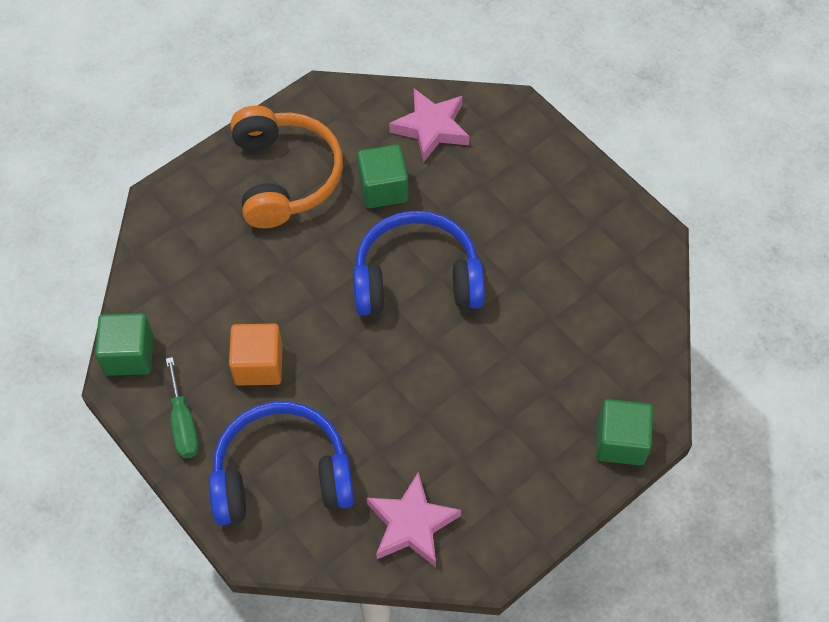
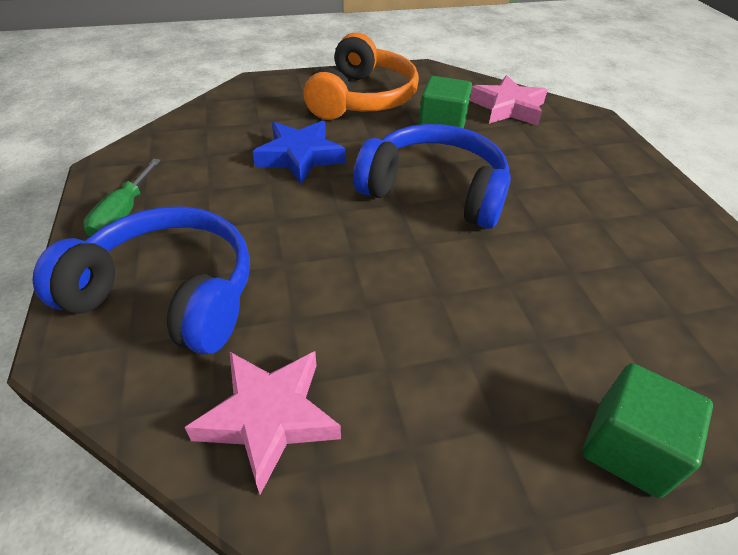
camera: 25 degrees right, 15 degrees down
(129, 355) = (134, 153): green cube -> none
(258, 365) = (233, 198): orange cube -> none
(280, 289) = (300, 156): none -> blue star

